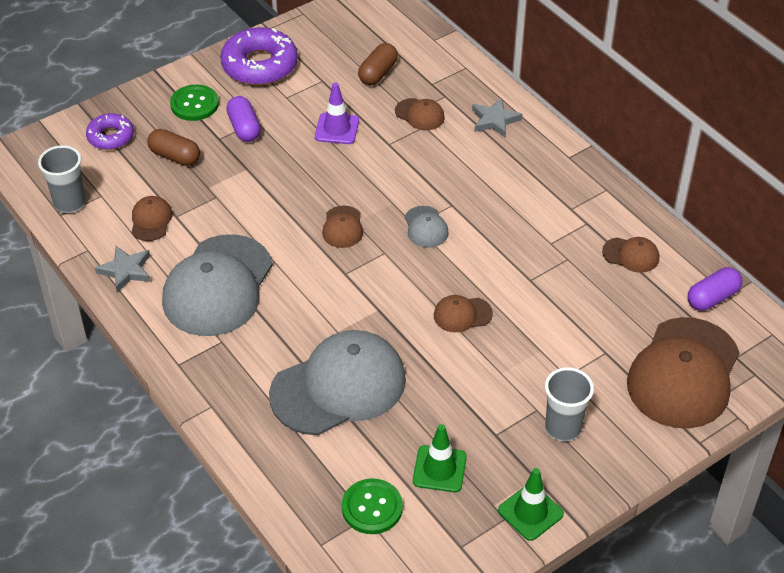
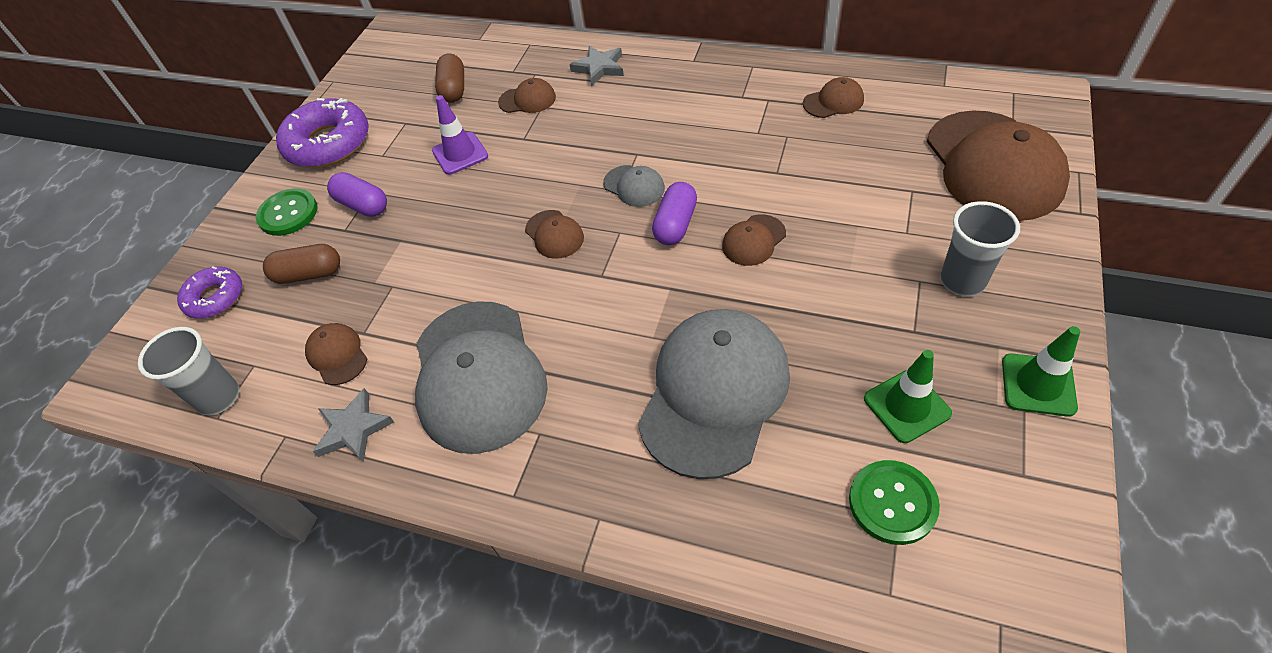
camera: 30 degrees left, 5 degrees up
(712, 298) = (936, 94): purple capsule -> purple capsule (675, 224)

